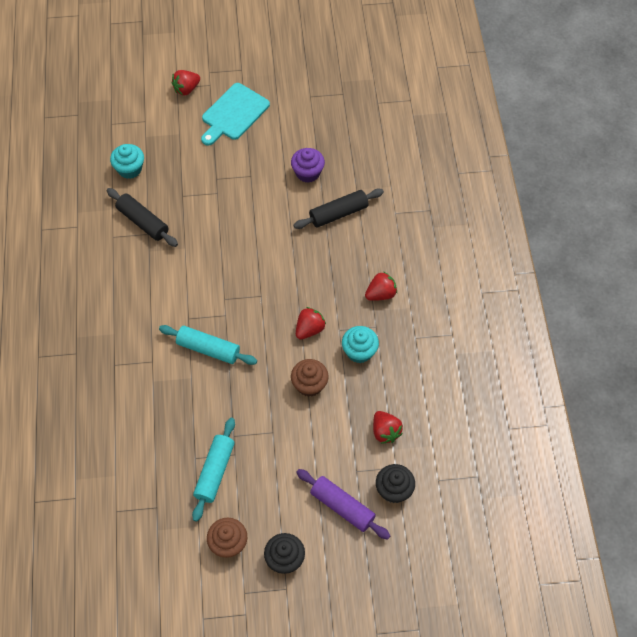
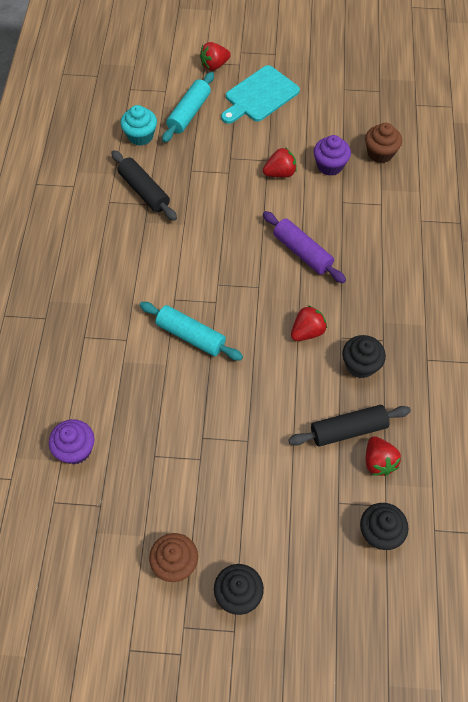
camera: 10 degrees right, 0 degrees up
(126, 464) = (75, 449): none -> purple cupcake
(215, 472) = (174, 476): turquoise rolling pin -> turquoise rolling pin (189, 113)
(309, 385) = (298, 393): brown cupcake -> brown cupcake (380, 153)
(338, 214) = (357, 212): black rolling pin -> black rolling pin (348, 430)
(342, 507) = (316, 542): purple rolling pin -> purple rolling pin (302, 252)
(359, 351) = (360, 365): turquoise cupcake -> black cupcake
(381, 294) = (393, 305): red strawberry -> red strawberry (280, 173)

